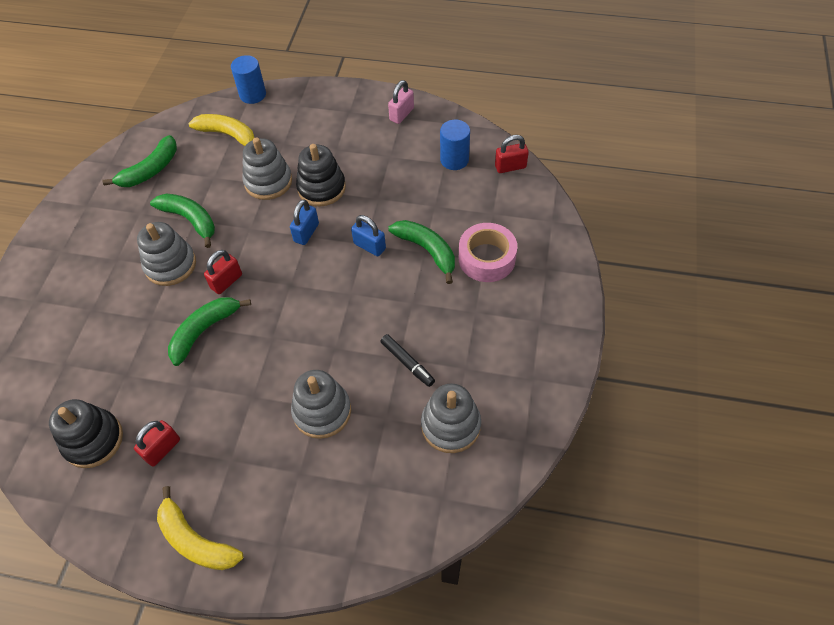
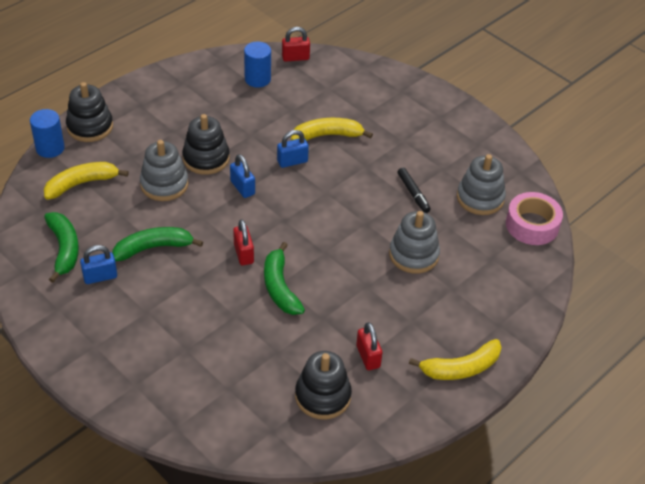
camera: 60 degrees left, 10 degrees down
(136, 208) = (100, 277): none -> blue padlock
(170, 265) = (190, 280): grey stacking toy -> none
(296, 100) = (90, 127): none -> black stacking toy
(401, 114) = (179, 80): pink padlock -> none
(407, 363) = (413, 193): black marker -> black marker turned 75 degrees clockwise
(427, 250) = (327, 135): green banana -> yellow banana
(486, 258) = (364, 112): pink tape -> pink tape (532, 225)
(510, 167) = (295, 57): red padlock -> red padlock turned 60 degrees clockwise

